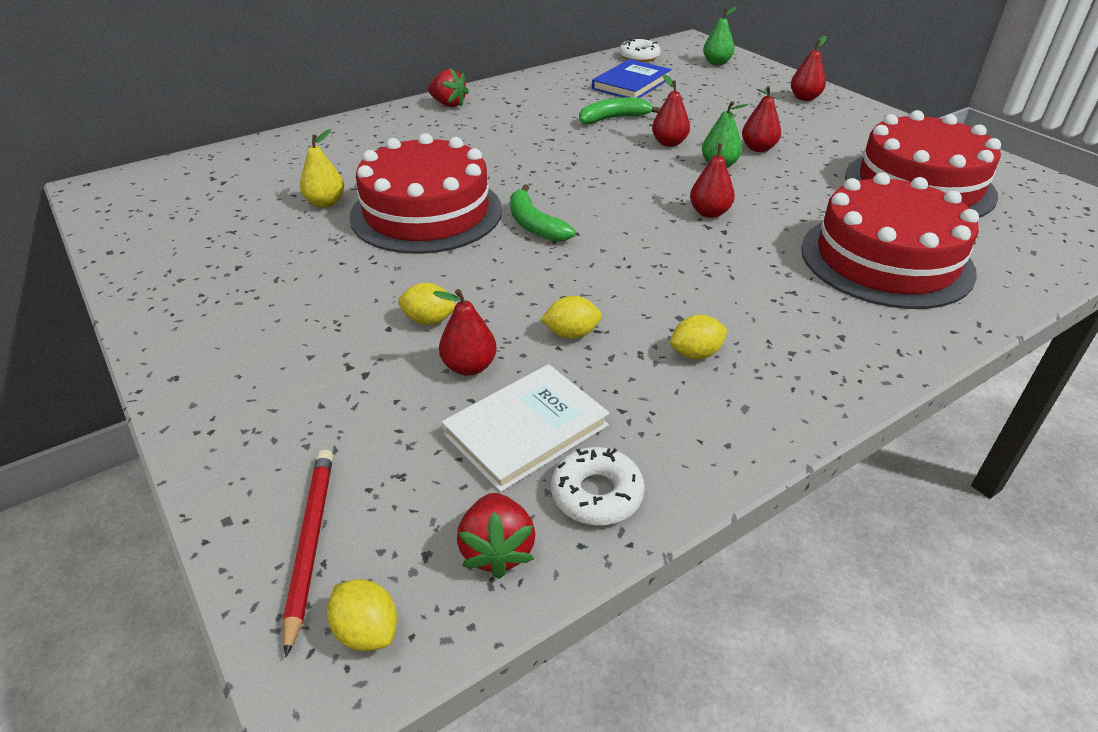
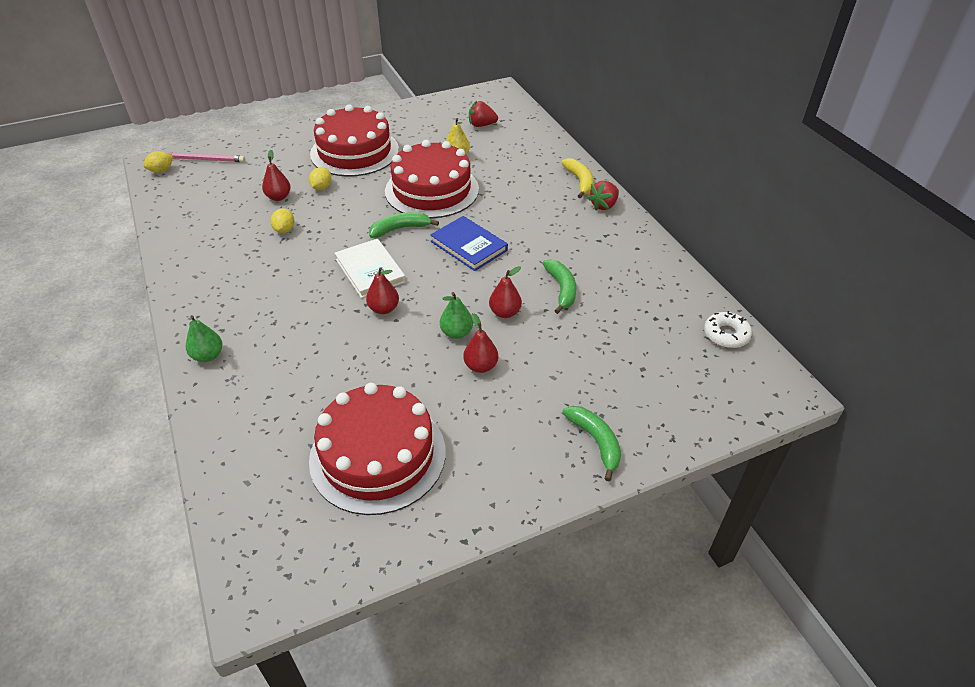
camera: 100 degrees right, 5 degrees up
(310, 543) = (205, 159): red pencil -> pink pencil
(396, 118) = (580, 182): none -> yellow banana
(497, 550) = (171, 197): red strawberry -> red strawberry (481, 125)
(526, 430) = (227, 209): white book -> white book (370, 271)
(596, 494) = (178, 223): white donut -> none
(631, 84) = (645, 314): blue book -> blue book (468, 246)
(695, 354) = (243, 269): yellow lemon -> none
(716, 63) = (709, 395): green pear -> green pear (208, 356)
(804, 98) = (596, 442): red pear -> green banana
(886, 259) = (283, 383): red cake -> red cake (354, 152)

